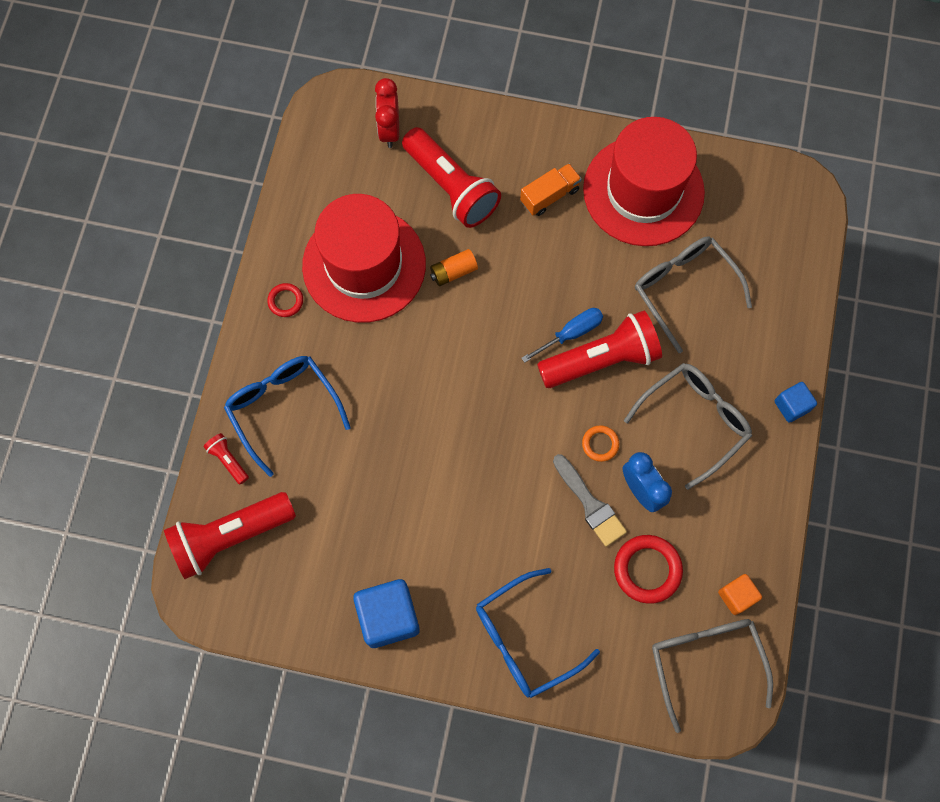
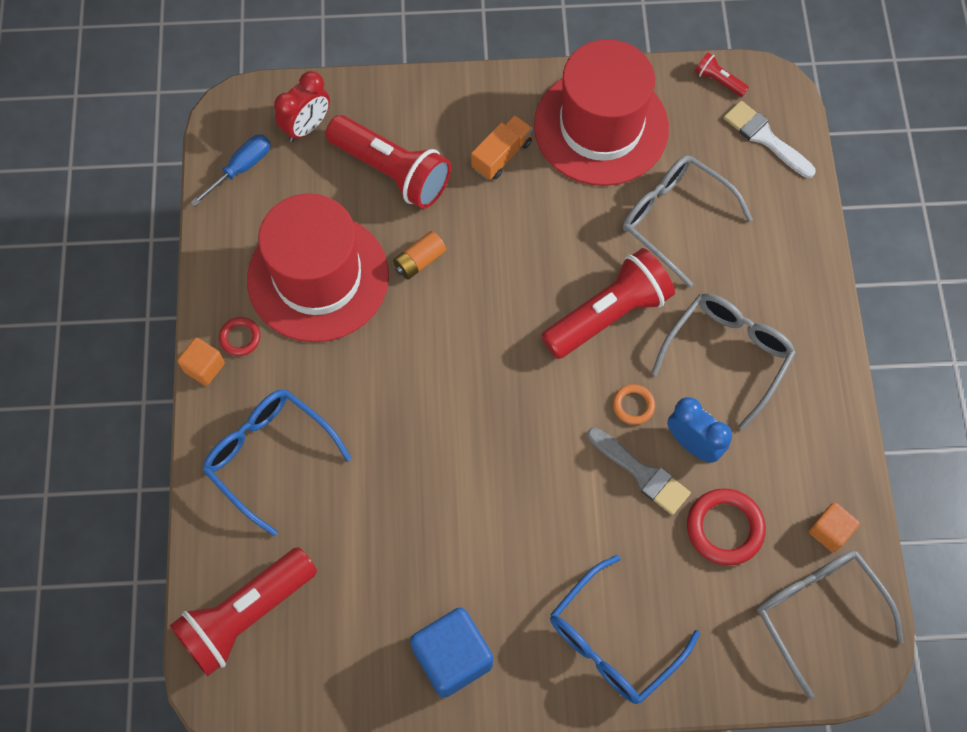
camera: 15 degrees left, 5 degrees down
(228, 460) = (221, 530): red flashlight -> red flashlight (718, 81)
(249, 319) = (204, 367): none -> orange cube
(389, 130) = (307, 127): red clock -> red clock turned 120 degrees counterclockwise
(570, 334) = (567, 295): blue screwdriver -> blue screwdriver (241, 168)
(785, 236) = (765, 138): none -> white brush
(791, 406) = (825, 313): blue cube -> none

